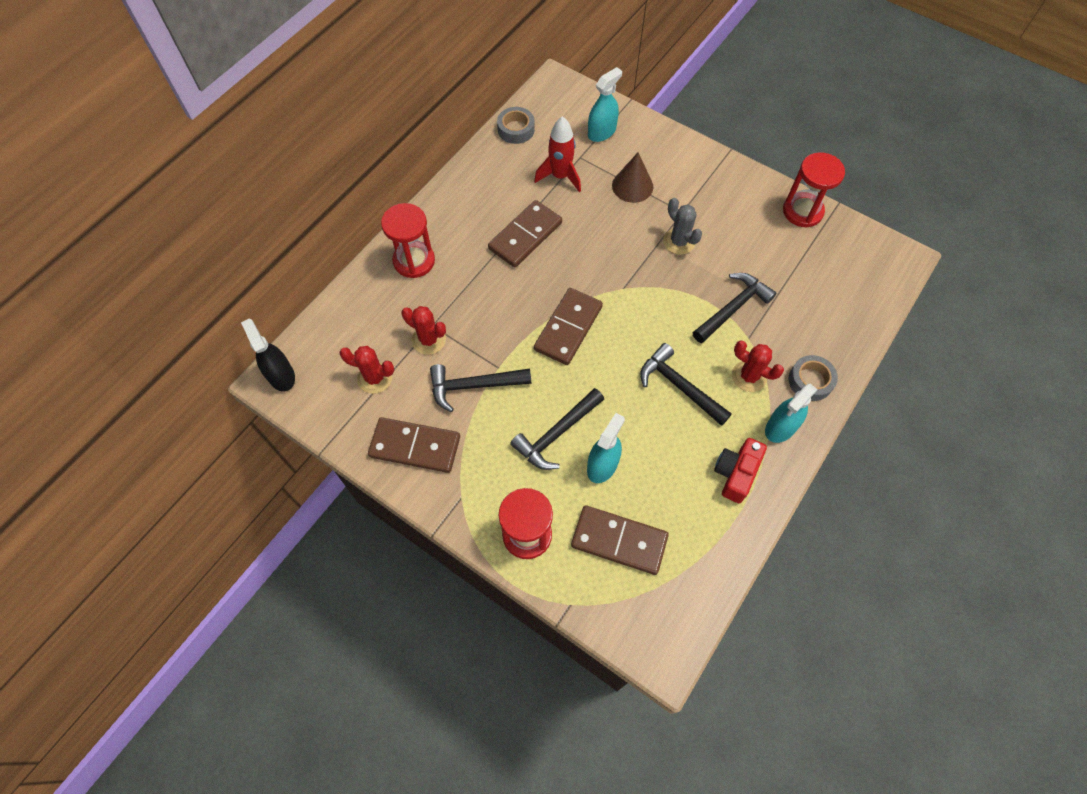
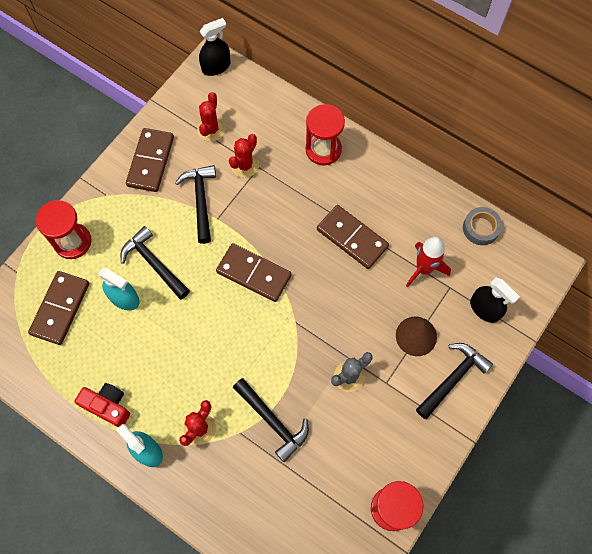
camera: 90 degrees right, 5 degrees up
(601, 132) = (484, 309): turquoise spray bottle -> black spray bottle
(679, 386) = (192, 365): black hammer -> black hammer (453, 378)
(810, 381) = (192, 486): grey tape -> none

